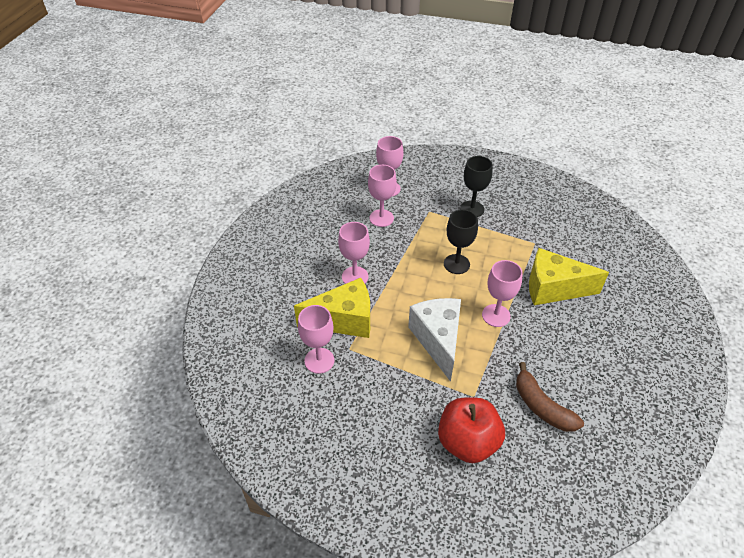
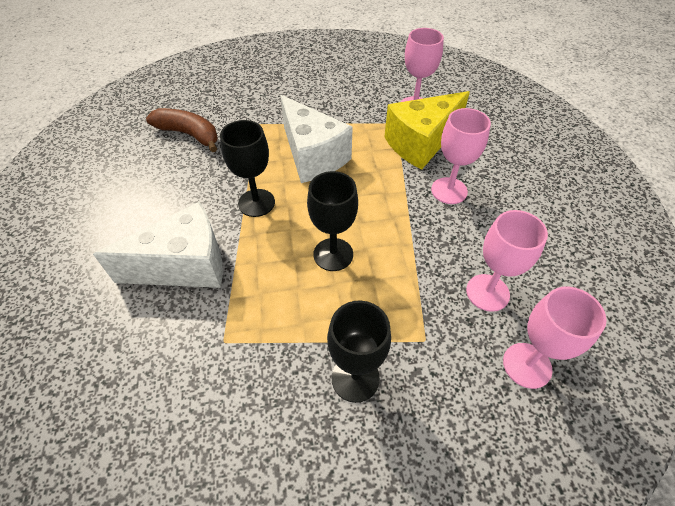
camera: 155 degrees right, 5 degrees up
(467, 442) = (252, 94): red apple -> none
(496, 315) = (256, 203): pink goblet -> black goblet
(553, 289) = (185, 266): yellow cheese -> white cheese

